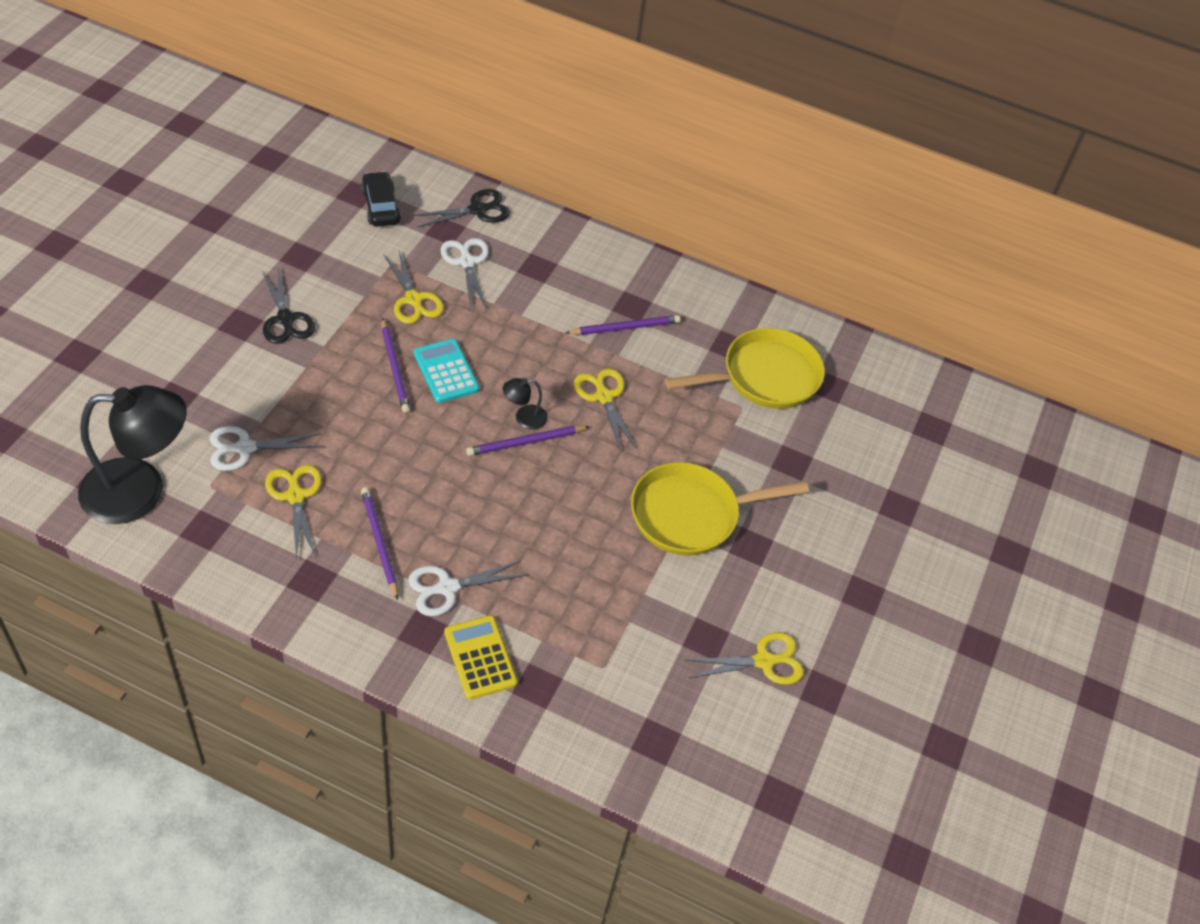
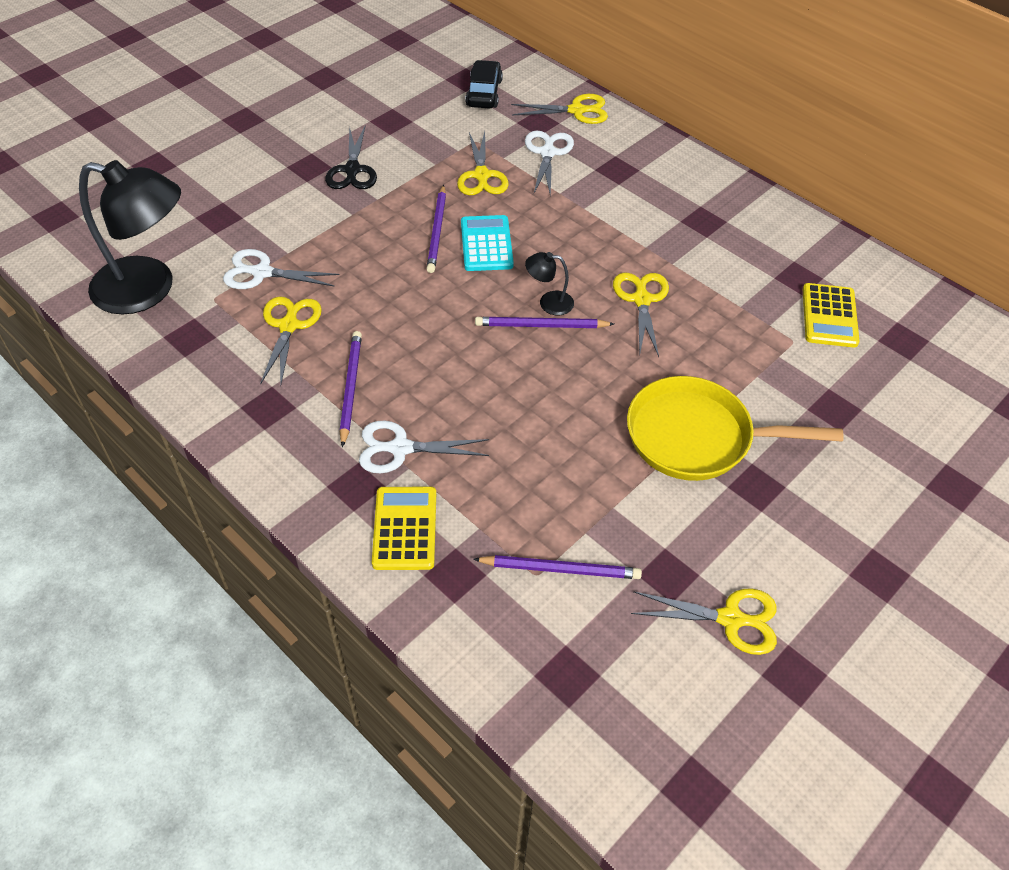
camera: 25 degrees right, 0 degrees up
(478, 210) = (577, 111): black scissors -> yellow scissors
(625, 328) = (688, 239): purple pencil -> purple pencil (560, 569)
(764, 377) = (829, 316): yellow pan -> yellow calculator

